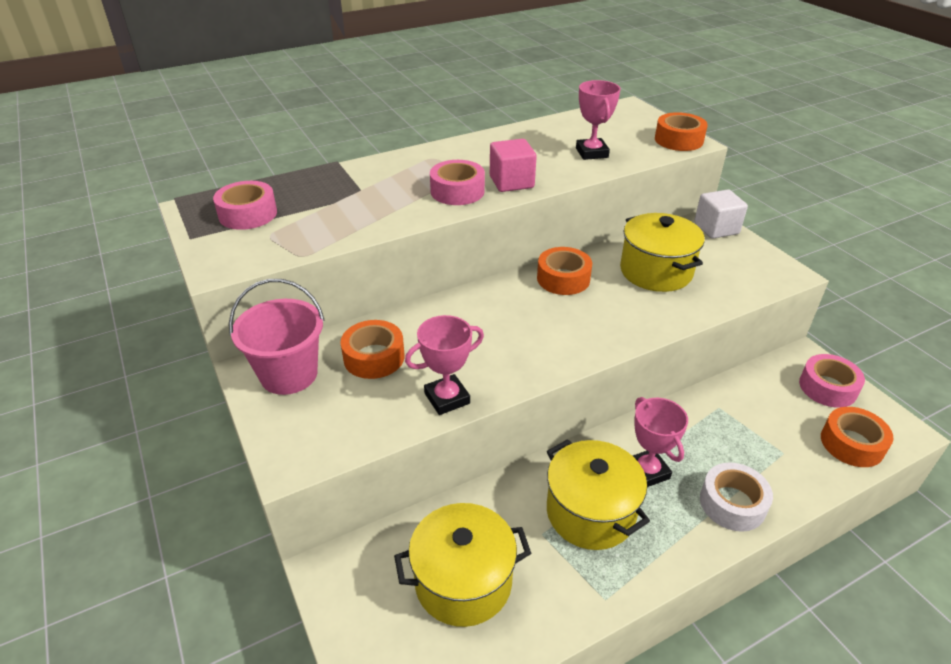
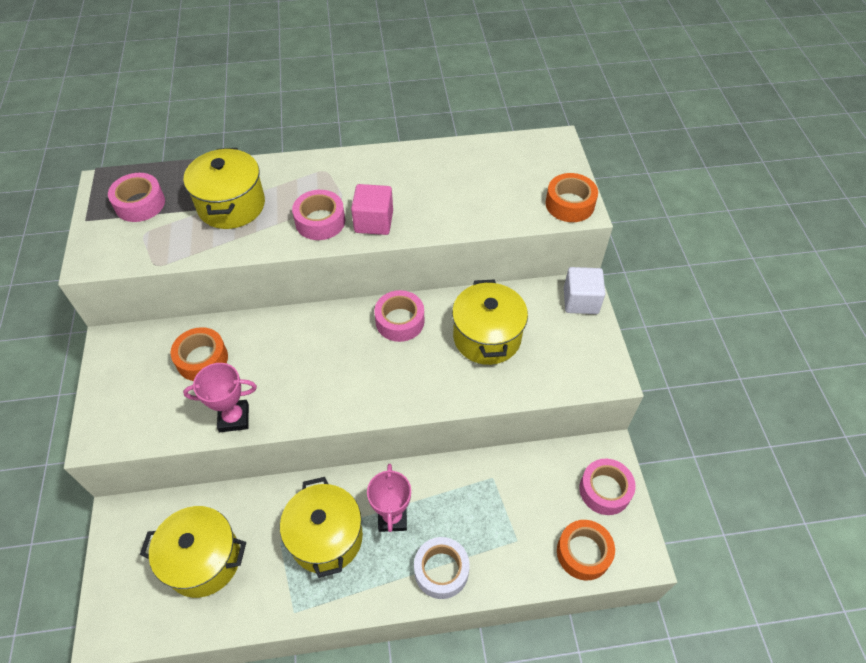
camera: 20 degrees right, 15 degrees up
(289, 374) = (133, 356): pink bucket -> none
(353, 197) = (231, 205): none -> yellow pot
(563, 279) = (400, 321): orange tape -> pink tape
(592, 153) = (472, 201): pink trophy -> none

